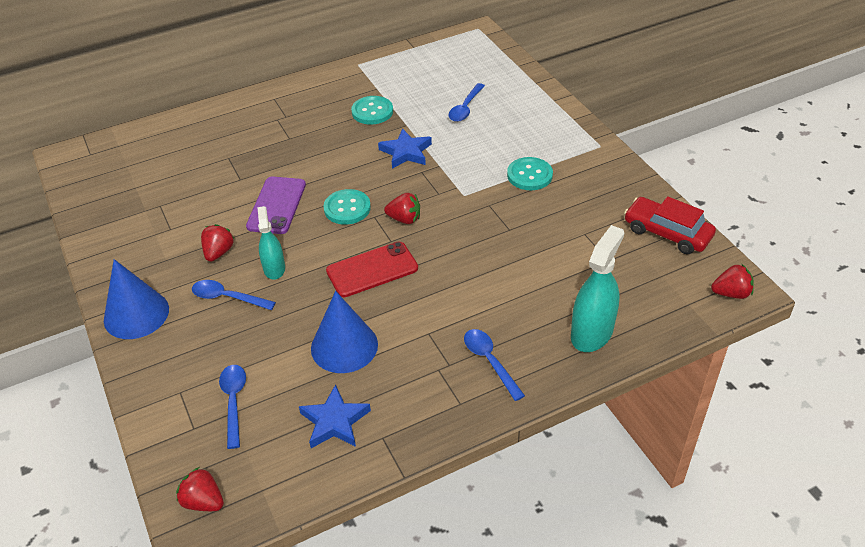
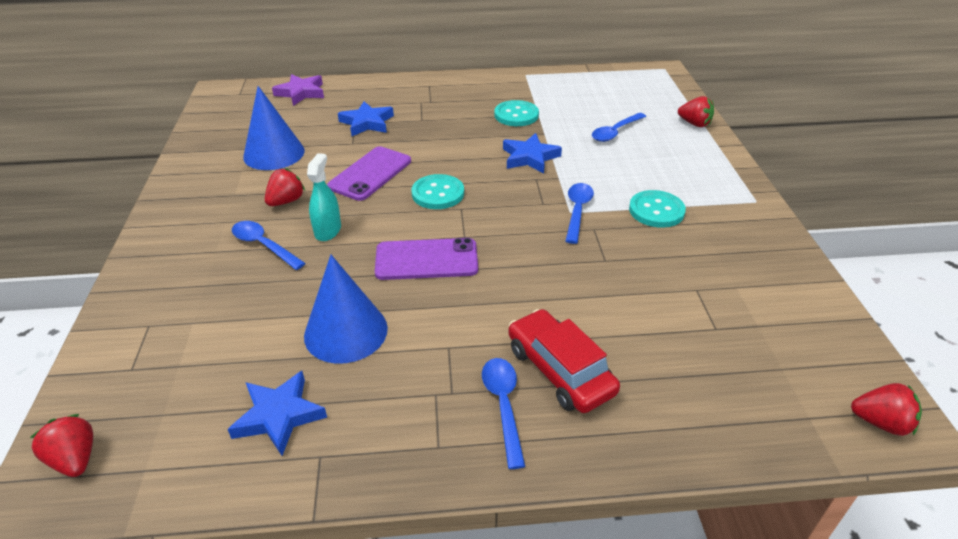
camera: 20 degrees right, 5 degrees down
(136, 314) = (169, 236): blue cone -> blue cone (274, 153)
(153, 137) = (301, 93): none -> purple star
(234, 402) = (191, 354): blue spoon -> blue spoon (577, 211)
(240, 154) = (367, 123): none -> blue star
(372, 269) = (426, 259): red phone -> purple phone
(404, 219) = (491, 219): red strawberry -> red strawberry (694, 124)
(592, 333) = (655, 412): turquoise spray bottle -> none
(667, 233) = (809, 318): red car -> red car (560, 370)

